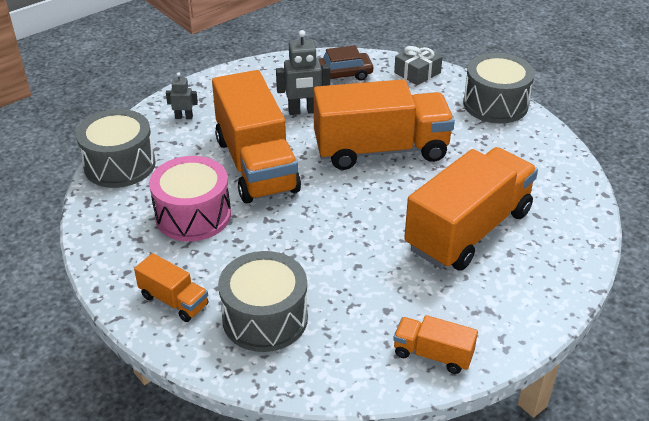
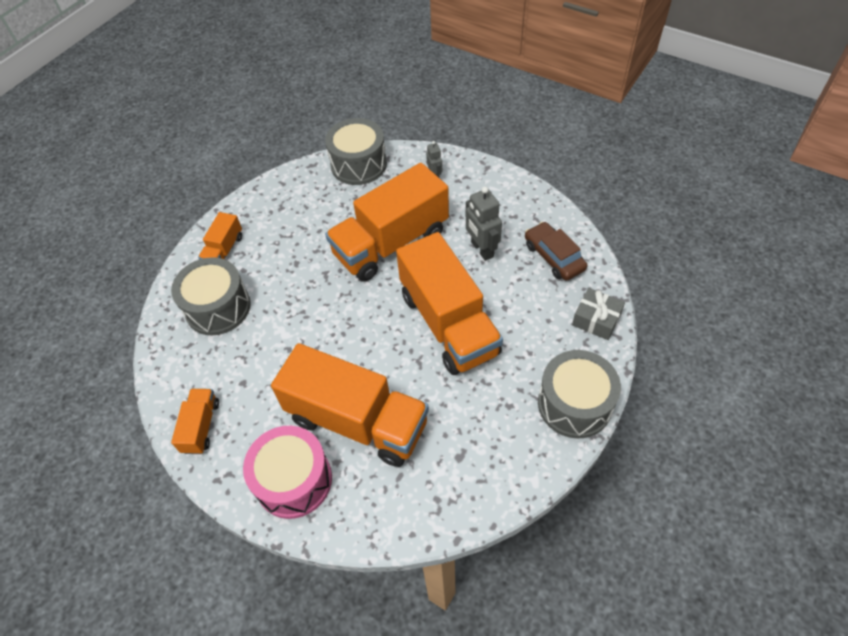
camera: 75 degrees right, 15 degrees up
(193, 215) = (315, 227): pink drum -> pink drum (294, 480)

